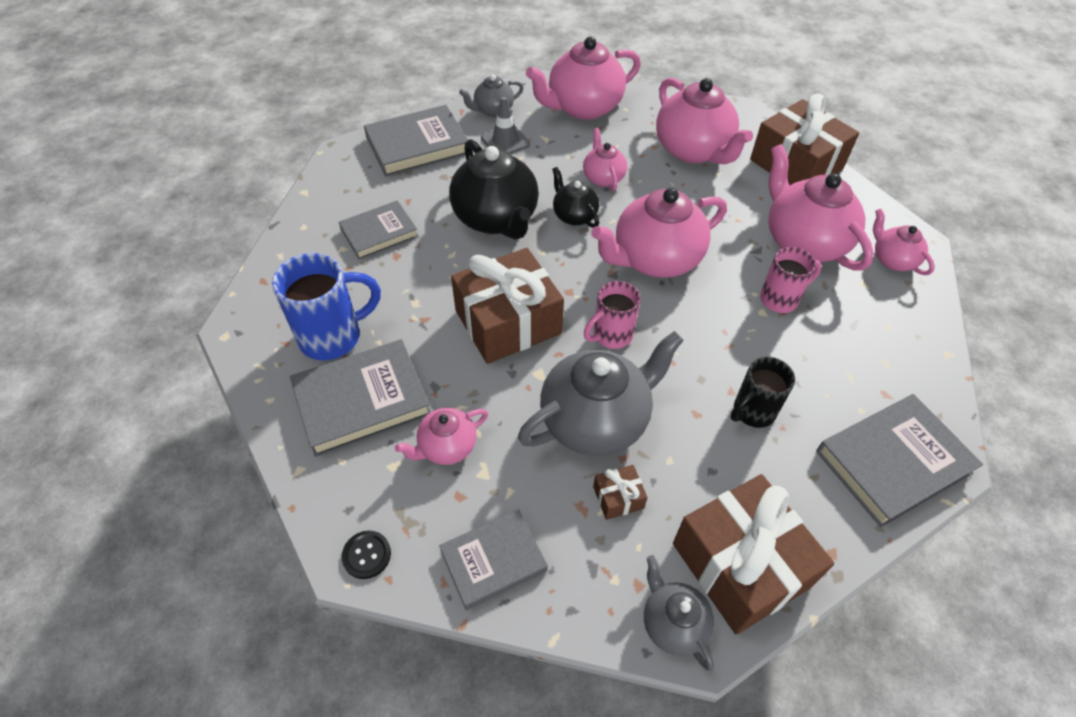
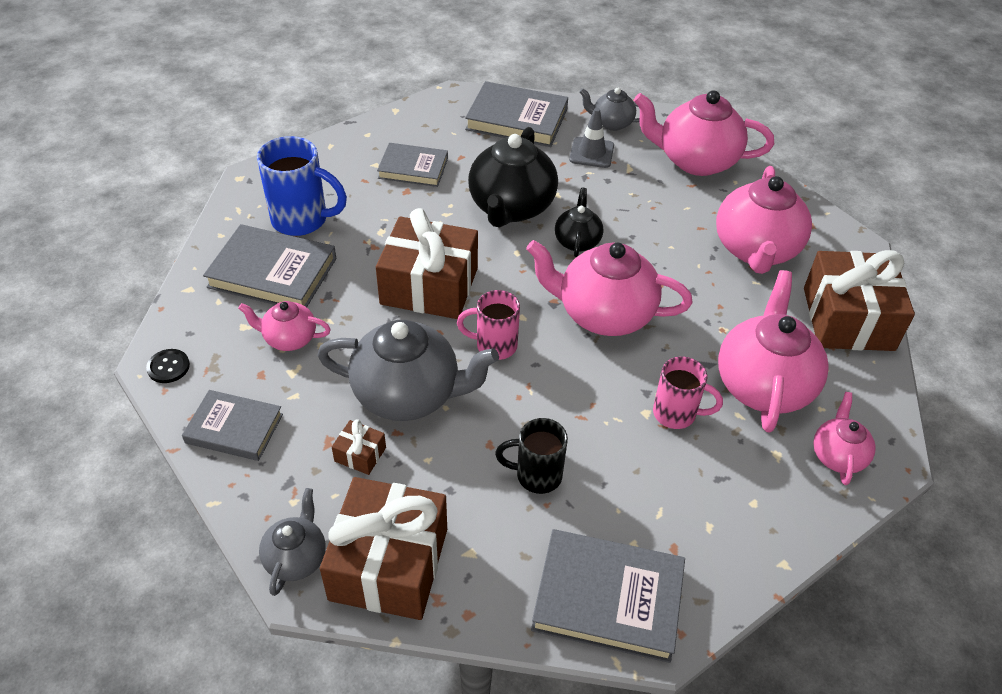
camera: 40 degrees right, 5 degrees down
(603, 177) = (640, 226): pink teapot -> none

